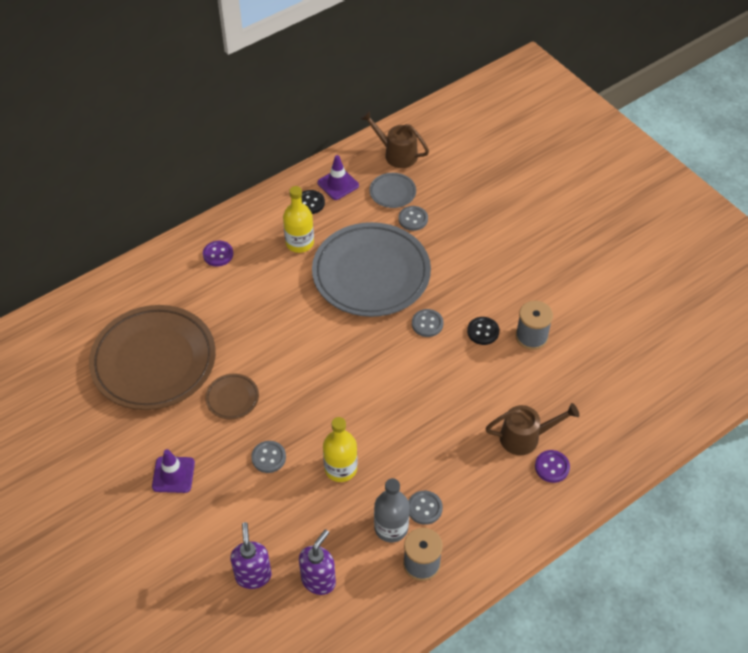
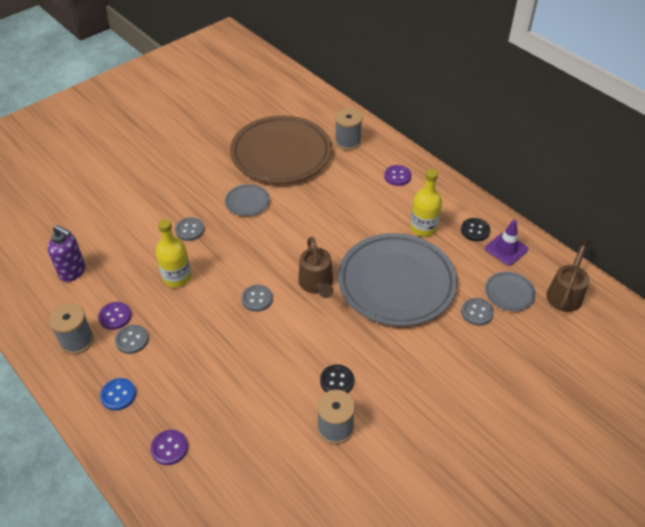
camera: 85 degrees right, 5 degrees down
(148, 293) = (347, 142): none -> grey spool
(173, 475) = (176, 178): purple traffic cone -> none
(232, 398) = (247, 202): brown plate -> grey plate
(253, 575) = (84, 232): purple soap dispenser -> none
(391, 527) = (115, 316): grey bottle -> purple button
(427, 324) = (341, 332): grey button -> grey button (257, 299)
(492, 516) = (118, 395): none -> blue button
(526, 437) = (206, 423): brown watering can -> brown watering can (317, 284)

